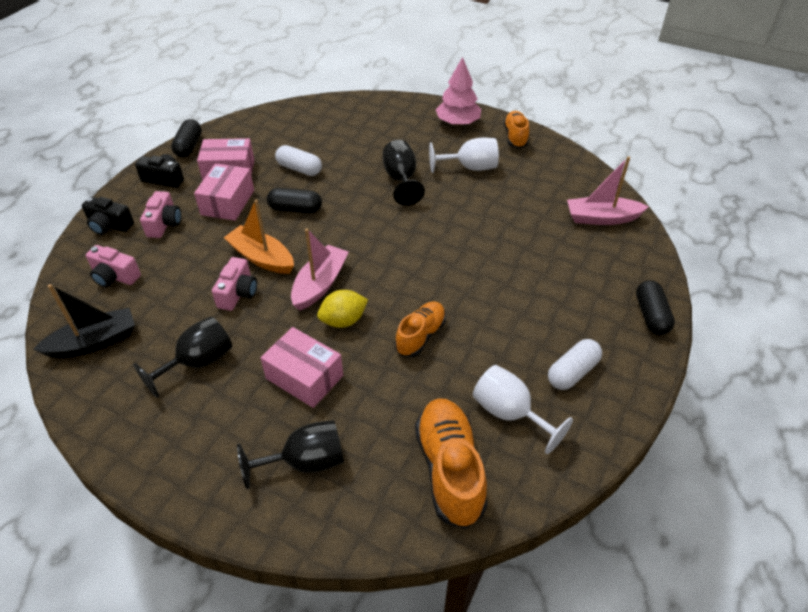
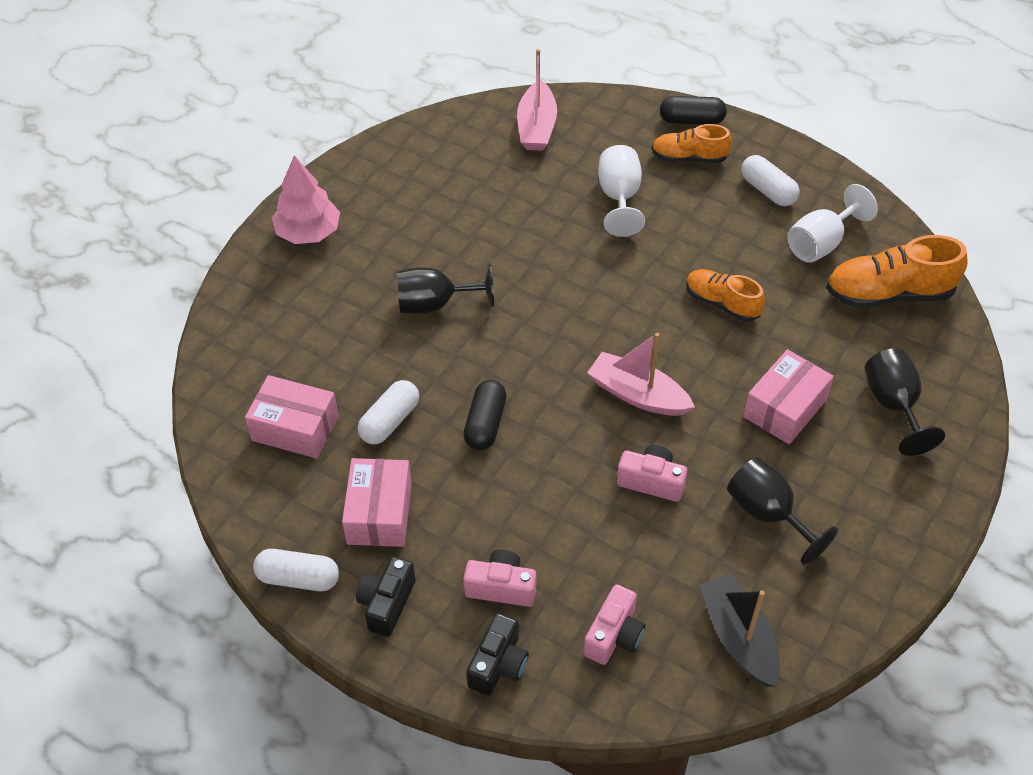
camera: 85 degrees left, 5 degrees up
(189, 146) = (298, 578): black capsule -> white capsule
(227, 202) = (459, 508): pink box -> pink box (295, 428)
(262, 258) = (585, 459): orange boat -> none
(343, 320) = (699, 372): yellow lemon -> none
(470, 167) = (419, 230): white goblet -> white goblet (619, 197)
(515, 137) = (357, 177): orange shoe -> orange shoe (689, 158)

